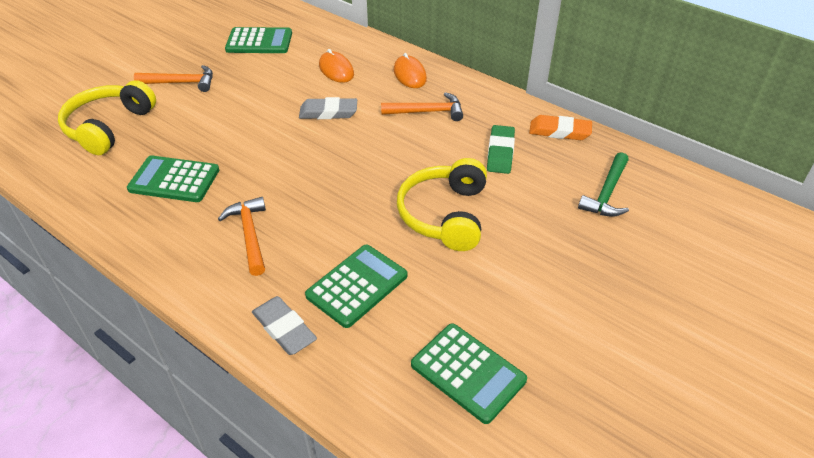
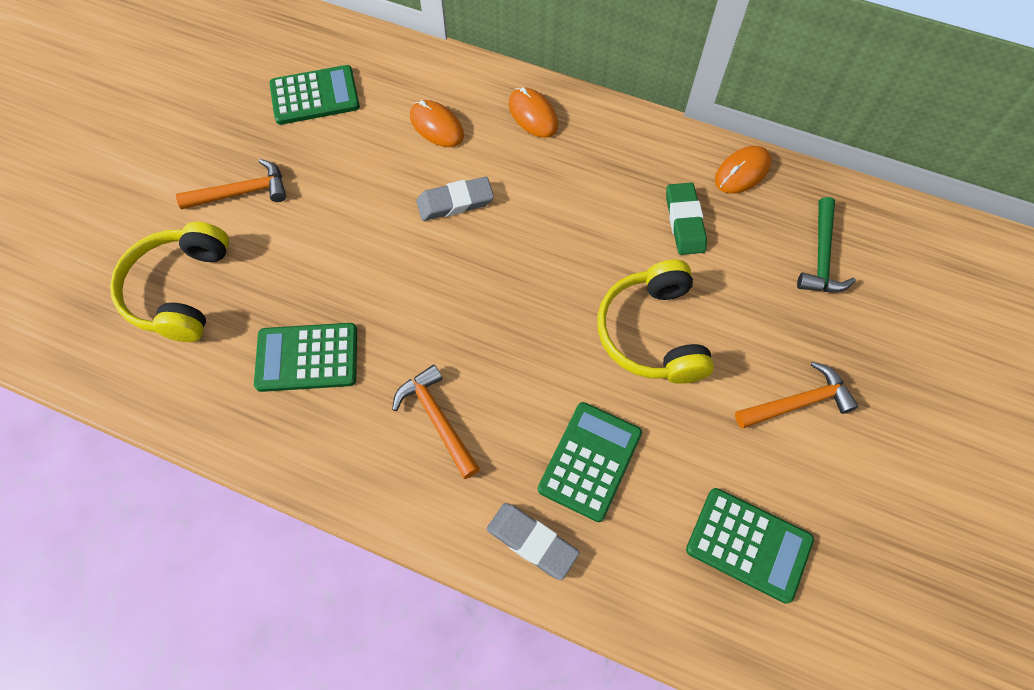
camera: 15 degrees left, 20 degrees up
(427, 112) = (577, 174): orange hammer -> orange hammer (798, 402)
(559, 131) = (742, 172): orange eraser -> orange mouse

